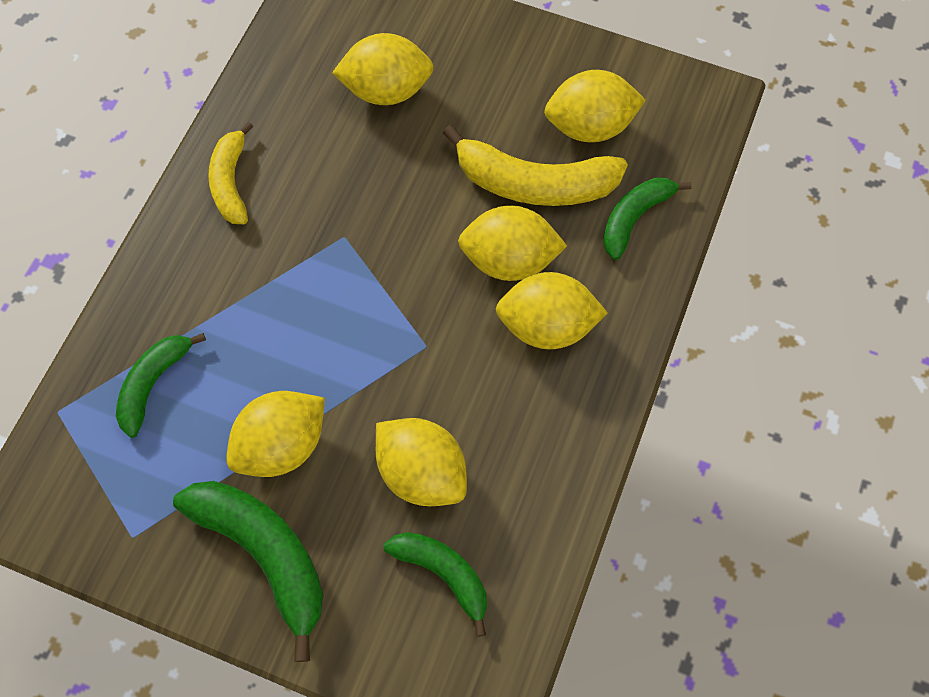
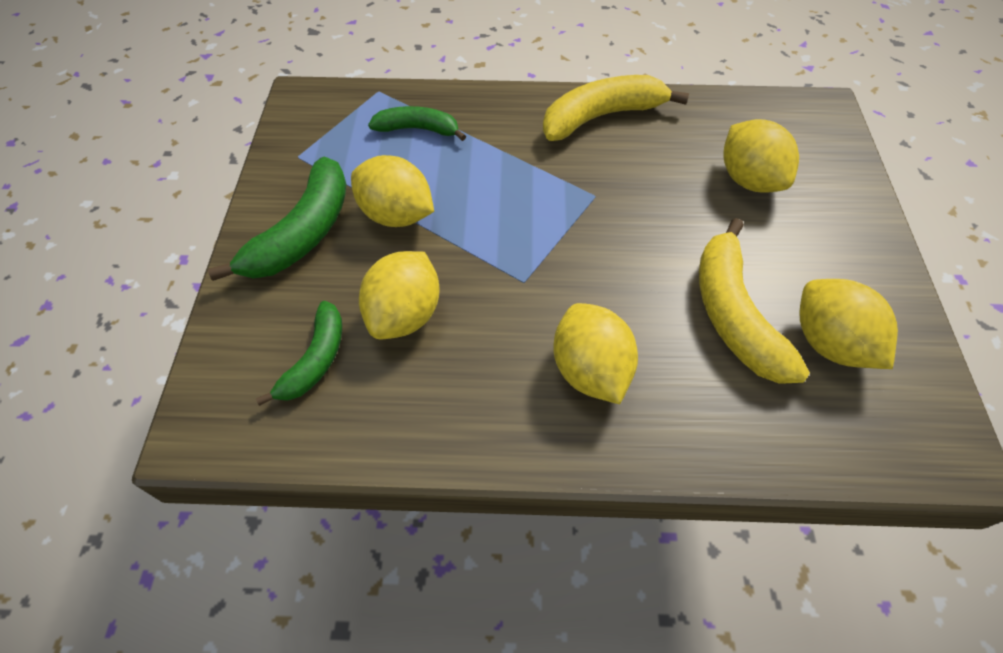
camera: 70 degrees right, 10 degrees down
(231, 182) = (601, 117): yellow banana -> yellow banana, size x1.61
(509, 260) = (641, 318): yellow lemon -> none
(634, 218) = (753, 415): green banana -> none

